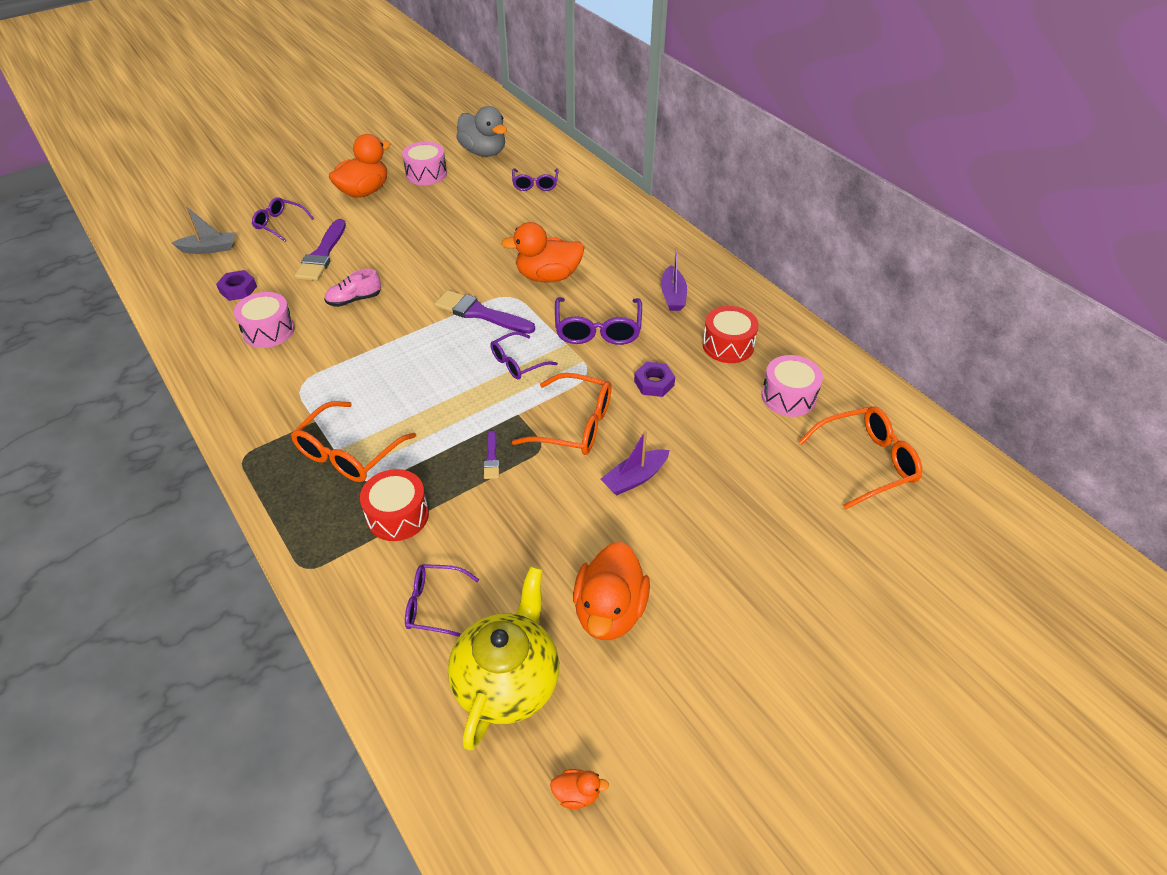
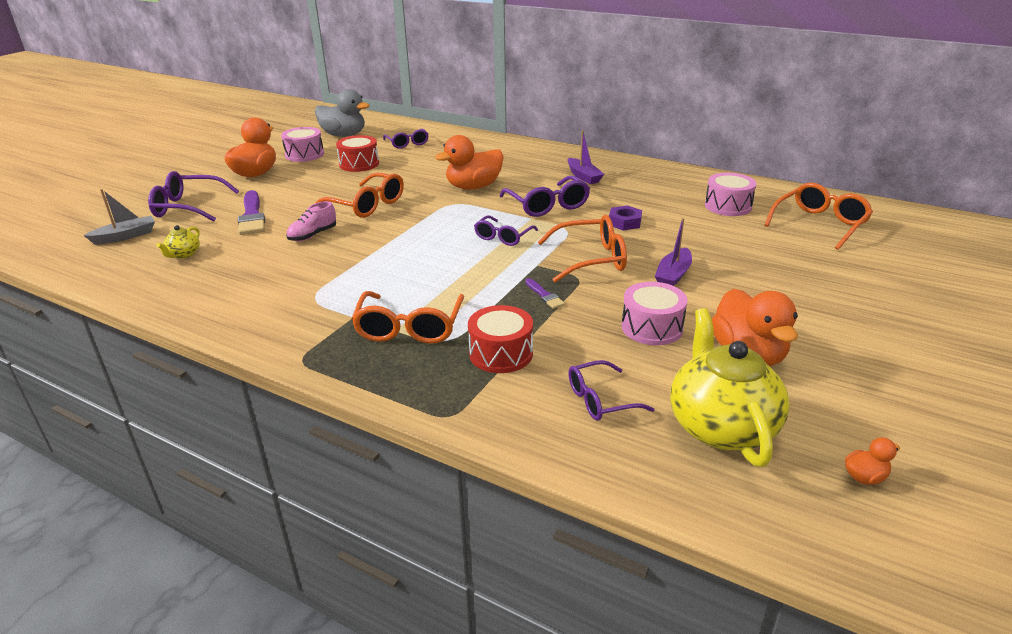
camera: 25 degrees left, 15 degrees down
(238, 289) = (184, 254): purple nut -> yellow teapot
(268, 331) = (244, 272): pink drum -> pink drum (652, 327)
(280, 224) = (189, 207): purple glasses -> purple glasses, size x1.55
(429, 271) = (366, 205): none -> orange glasses
(480, 313) = (439, 218): purple brush -> none
(728, 345) = (654, 191): red drum -> red drum (359, 164)

